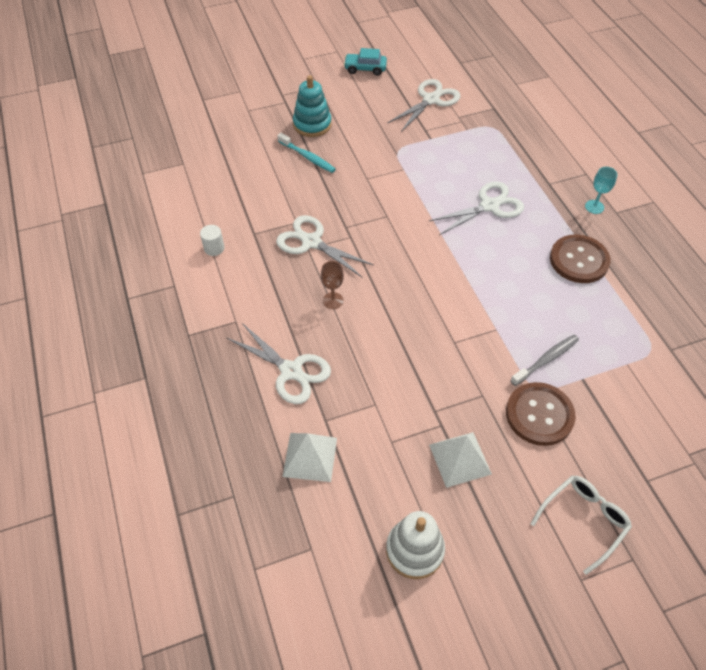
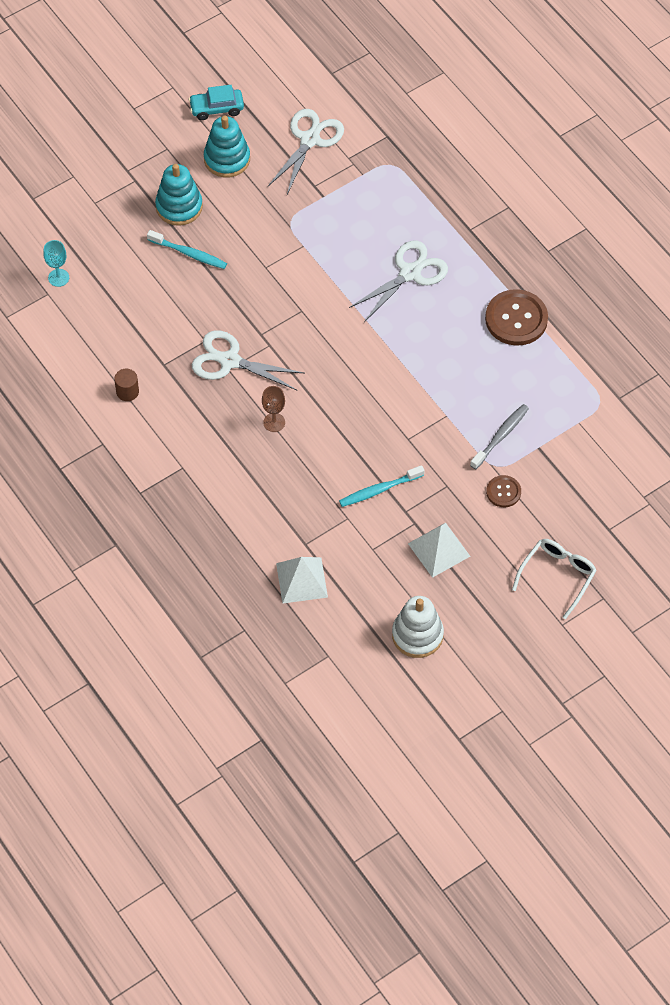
camera: 15 degrees left, 5 degrees up
(214, 248) = (127, 392): white cylinder -> brown cylinder
(291, 371) = (257, 505): white scissors -> none
(361, 101) = (227, 159): none -> turquoise stacking toy
(414, 384) = (379, 490): none -> turquoise toothbrush
(539, 415) = (503, 492): brown button -> brown button, size x0.54
(594, 207) = (523, 249): turquoise goblet -> turquoise goblet (58, 277)

